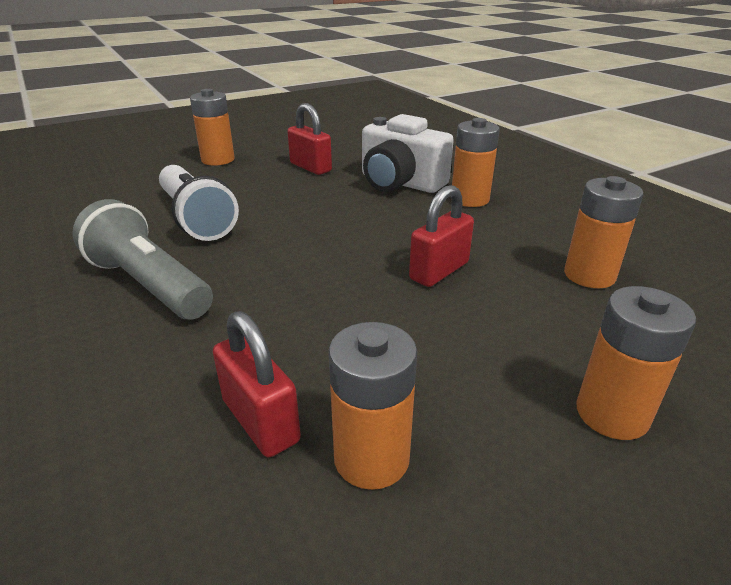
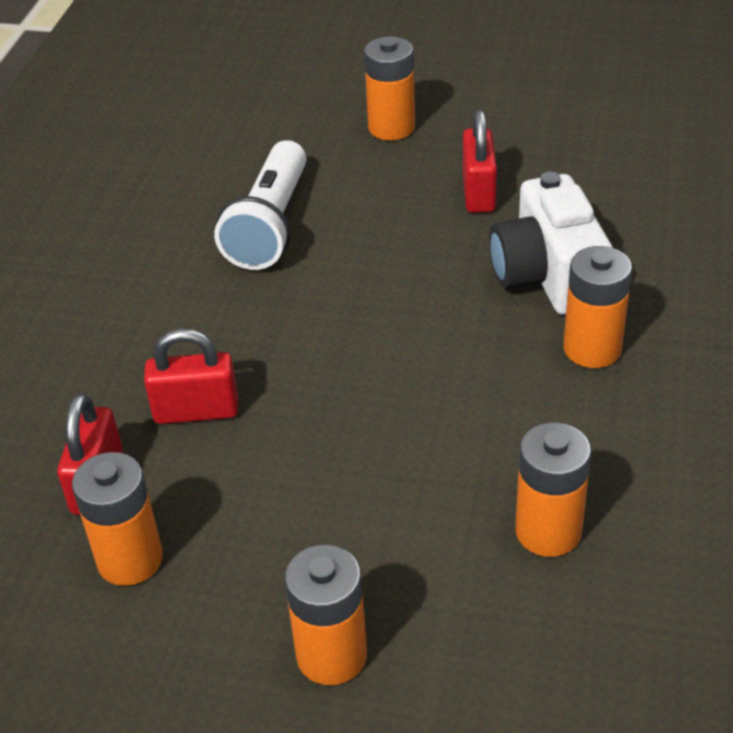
camera: 45 degrees right, 10 degrees up
(148, 284) = (151, 298): grey flashlight -> none
(439, 271) = (405, 431): red padlock -> red padlock (196, 411)

